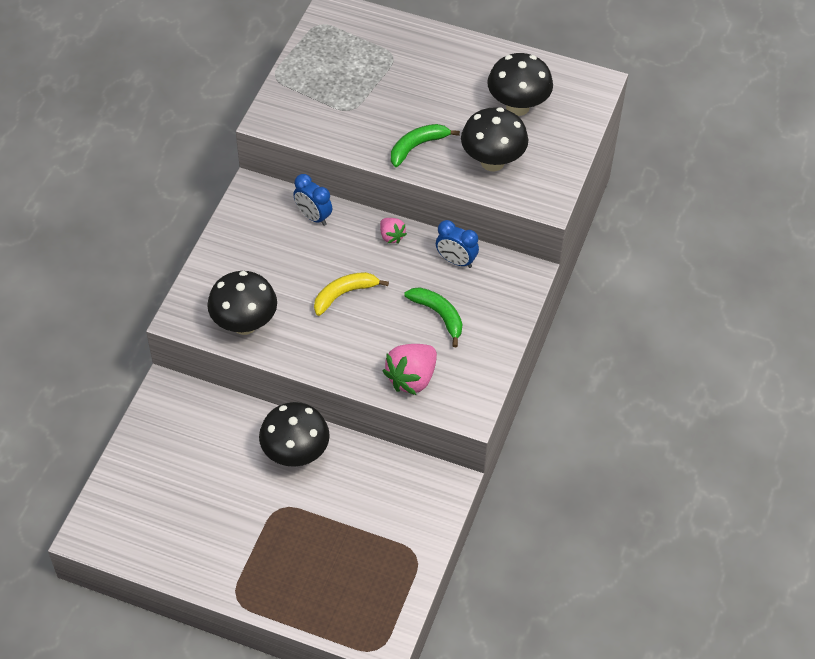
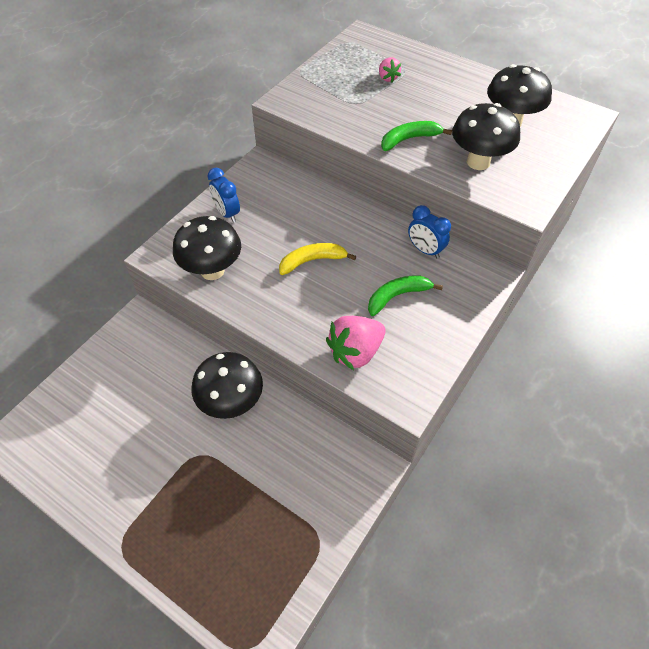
camera: 15 degrees right, 0 degrees up
(313, 216) = (305, 192): blue clock -> blue clock (227, 213)
(391, 236) = (370, 219): pink strawberry -> pink strawberry (388, 78)
(439, 315) = (397, 296): green banana -> green banana turned 90 degrees counterclockwise

